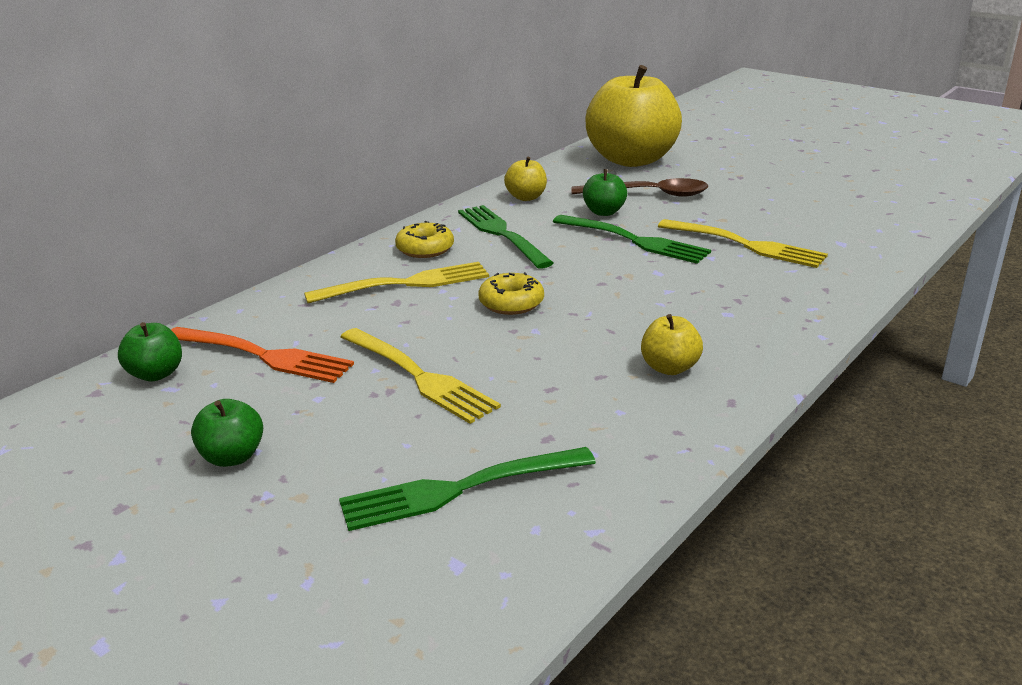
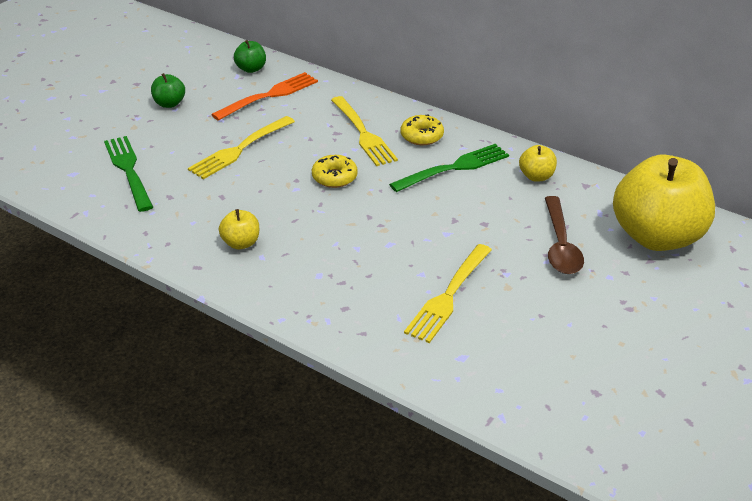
camera: 85 degrees right, 10 degrees up
(262, 355) = (268, 96): orange fork -> orange fork turned 150 degrees counterclockwise
(604, 212) = (510, 218): green apple -> none
(633, 240) = (450, 233): green fork -> none

